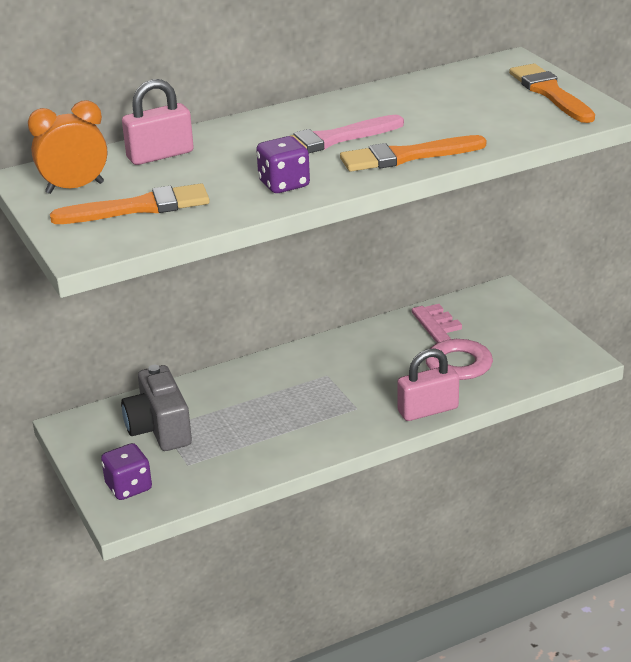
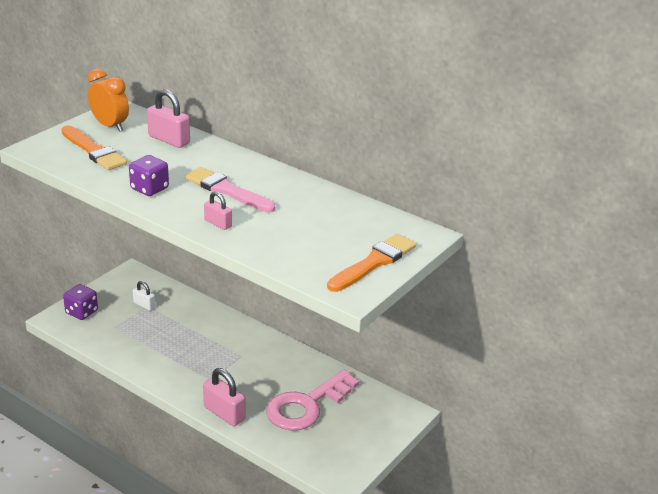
camera: 60 degrees right, 0 degrees up
(159, 429) = (144, 305): grey camera -> white padlock
(406, 156) = (218, 223): orange brush -> pink padlock

